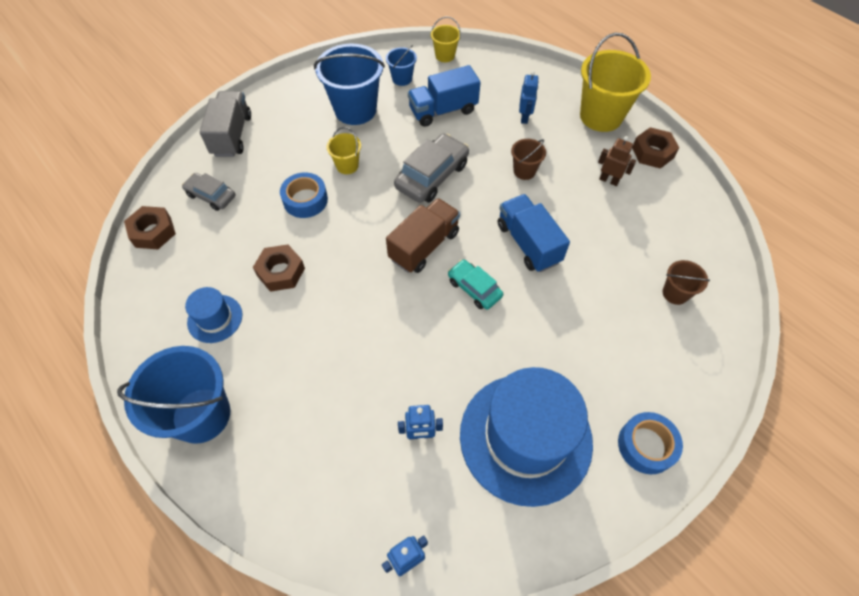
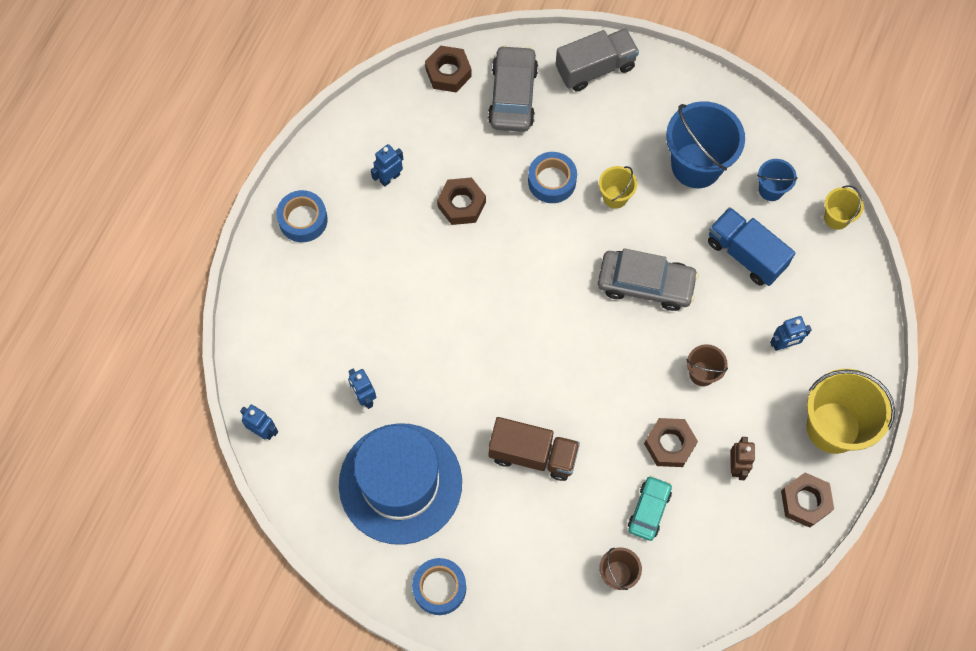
camera: 65 degrees right, 10 degrees up
(201, 415) = (303, 220): blue bucket -> blue tape
(211, 196) = (513, 95): grey car -> grey car, size x1.63
(215, 318) = (389, 178): blue hat -> blue robot
(424, 246) = (554, 315): brown truck -> brown truck (533, 454)
(474, 288) = (528, 382): turquoise car -> turquoise car (649, 510)
(528, 243) = (607, 412): blue truck -> none
(574, 214) = (669, 444): none -> brown nut

